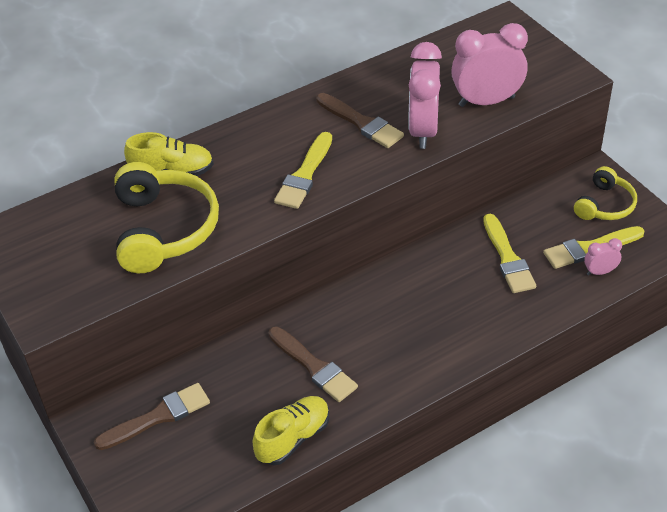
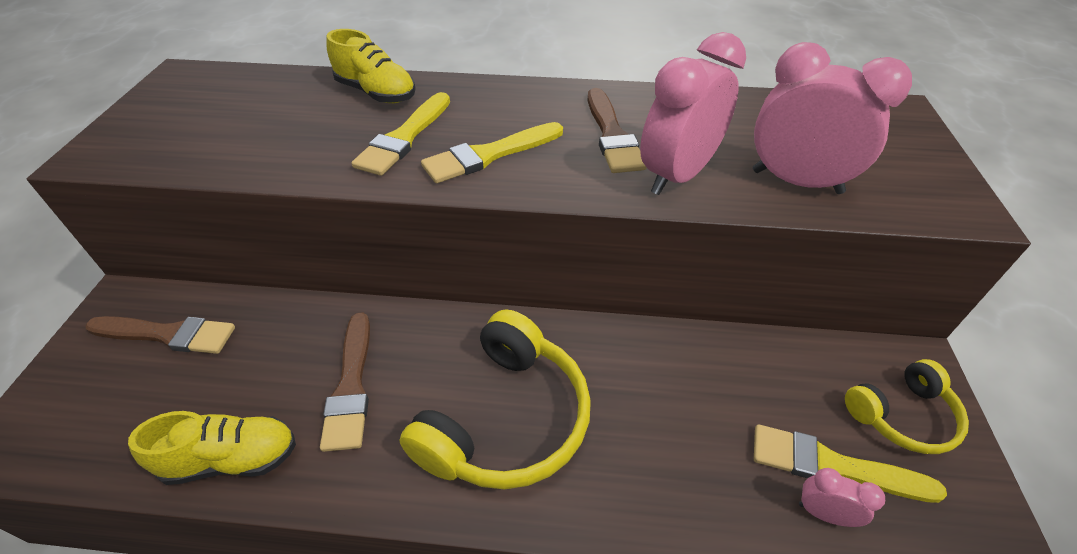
camera: 35 degrees right, 0 degrees up
(164, 229) = (296, 136): yellow headphones -> yellow headphones (506, 419)
(508, 258) = (699, 404): yellow brush -> yellow brush (404, 138)

